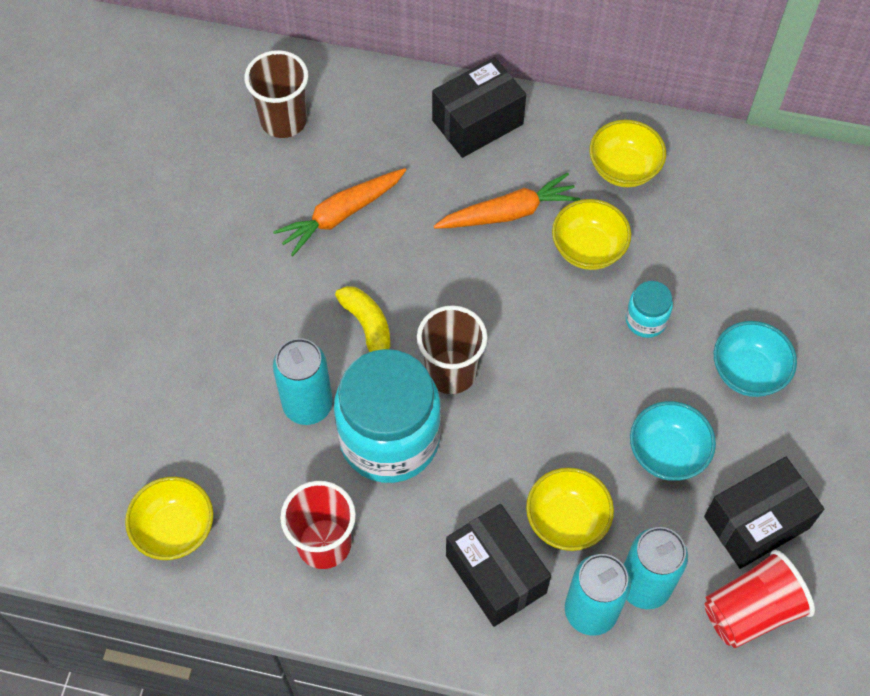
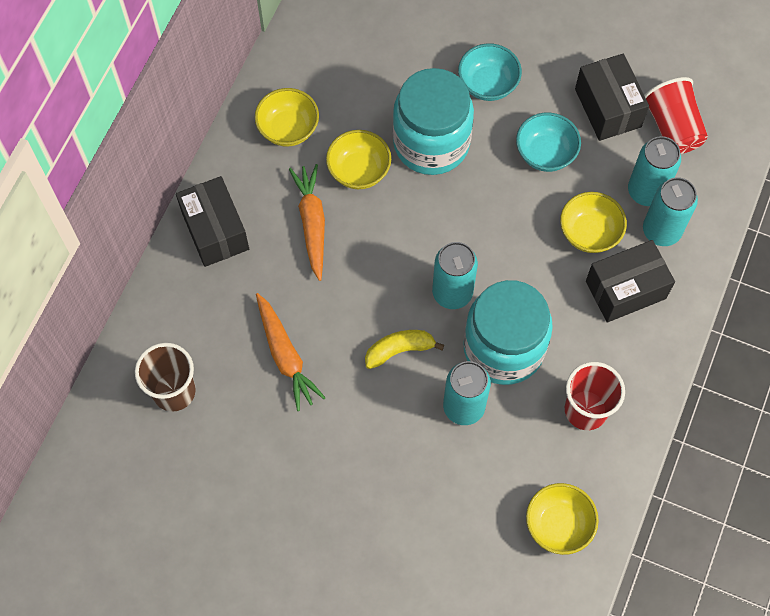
camera: 80 degrees left, 5 degrees up
(451, 372) = (452, 293): brown cup -> turquoise can
(646, 320) = (431, 143): turquoise jar -> turquoise jar, size x2.27

